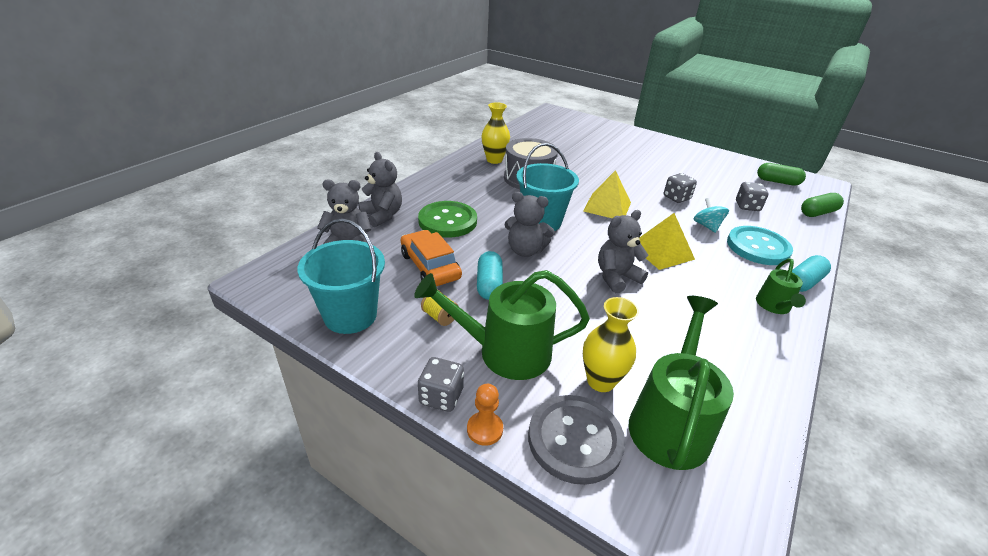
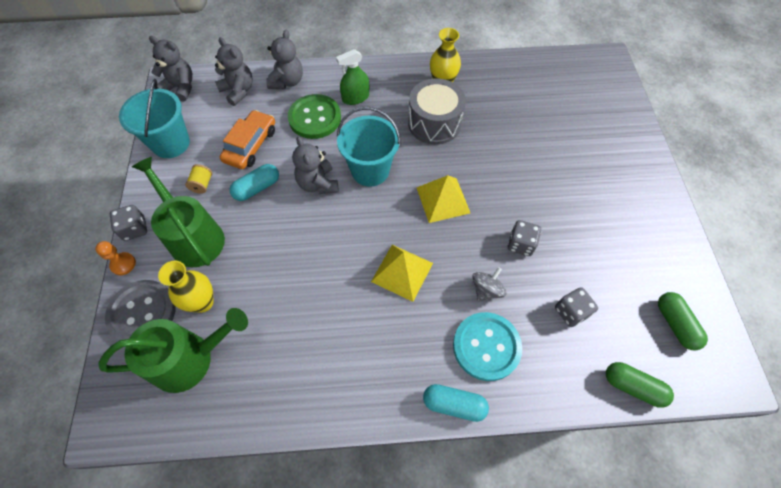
camera: 55 degrees right, 25 degrees up
(454, 195) = (355, 98): none -> green spray bottle
(616, 277) = (332, 257): grey teddy bear -> grey teddy bear (180, 87)
(707, 226) = (486, 290): turquoise spinning top -> grey spinning top
(774, 306) = (388, 388): green watering can -> none

